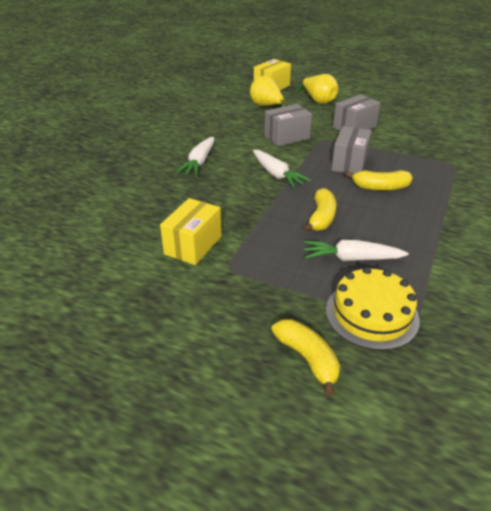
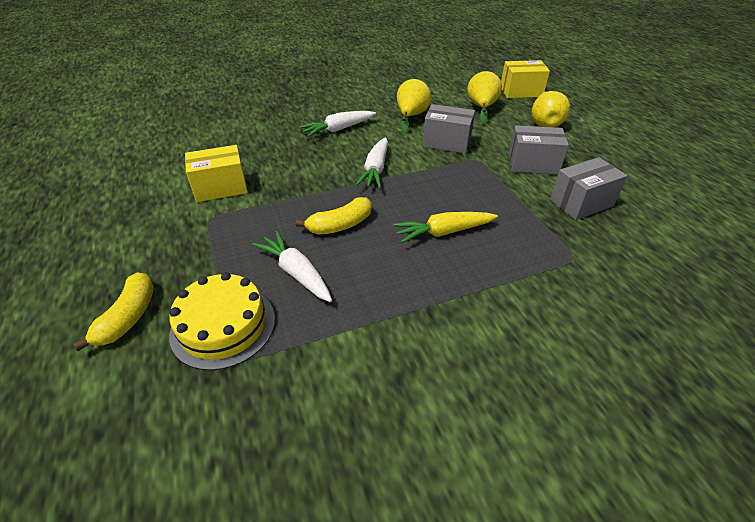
camera: 45 degrees right, 5 degrees up
(233, 131) = (411, 116): none -> yellow pear
(349, 163) = (458, 194): grey box -> grey box (581, 203)
(380, 187) = (443, 232): yellow banana -> yellow carrot

